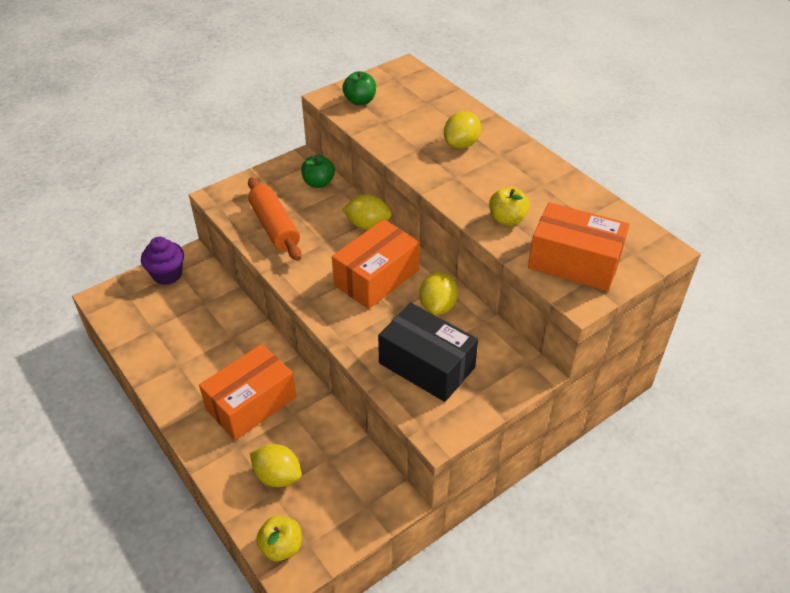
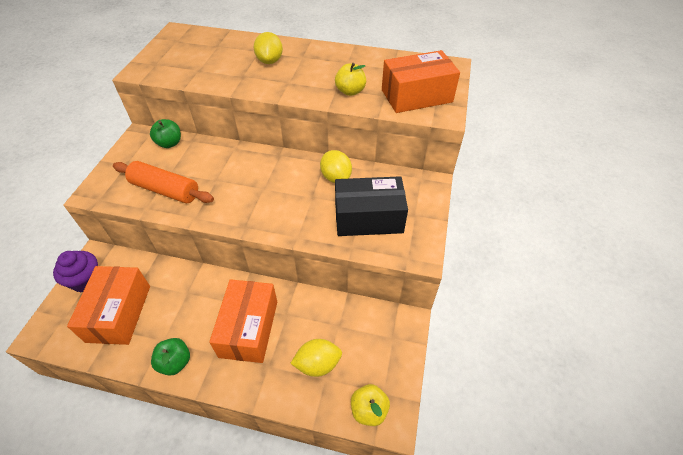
camera: 40 degrees left, 5 degrees up
(360, 101) = (165, 64): green apple -> green apple (175, 362)
(367, 225) = (235, 152): yellow lemon -> none
(376, 277) = (277, 182): orange box -> orange box (119, 313)

